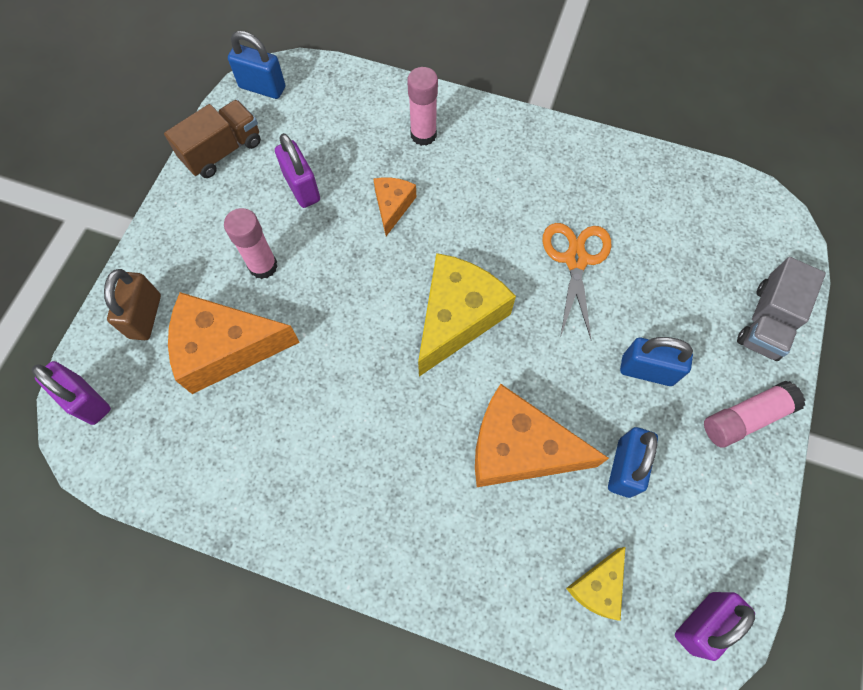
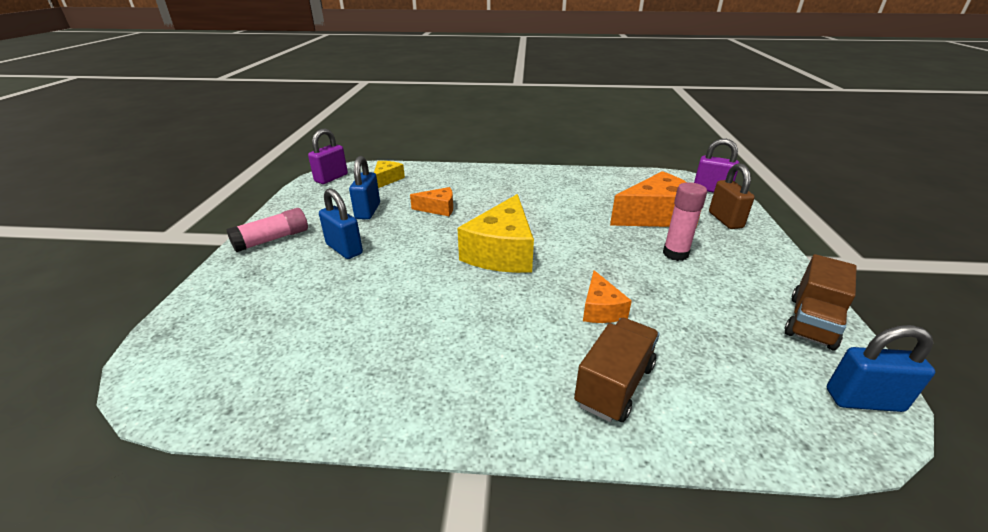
camera: 165 degrees right, 35 degrees down
(302, 188) = (699, 307): purple padlock -> none
(423, 135) = (614, 384): pink glue stick -> brown truck
(519, 448) = (438, 209): orange cheese -> orange cheese, size x0.52
(575, 260) = (404, 301): orange scissors -> none
(647, 370) = (344, 249): blue padlock -> blue padlock turned 45 degrees clockwise
(767, 321) = (223, 290): grey truck -> none

